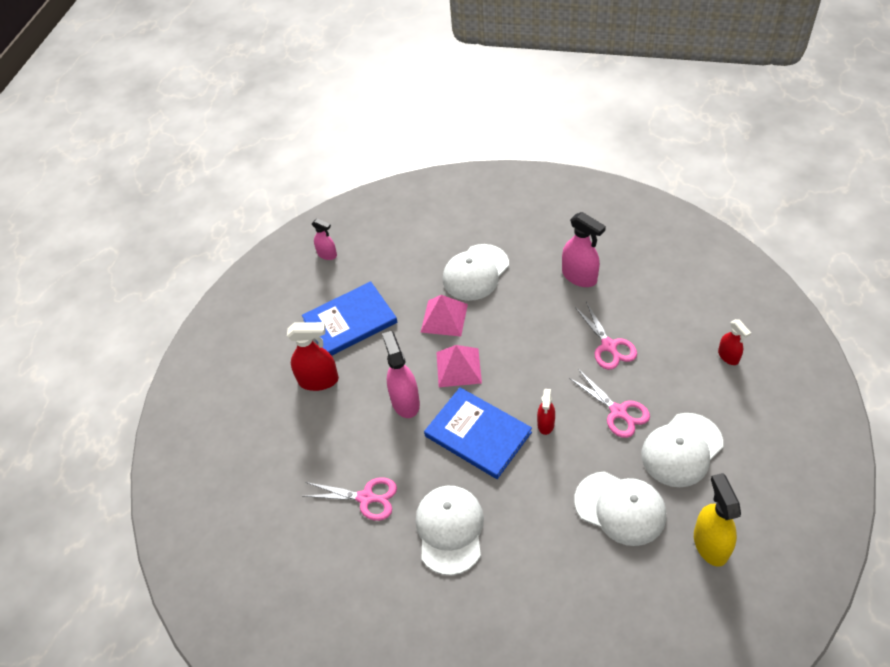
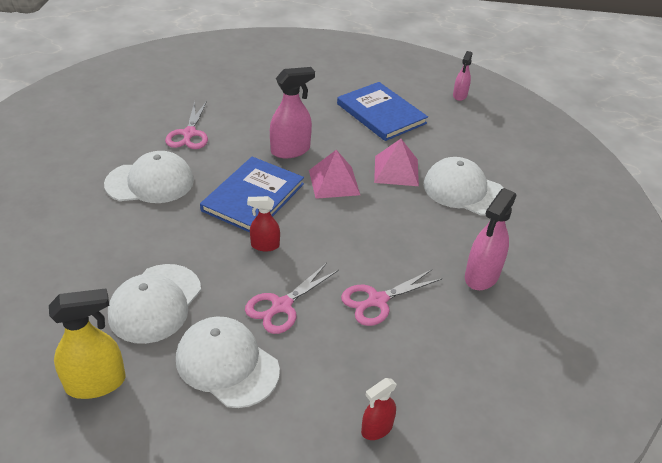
camera: 75 degrees right, 10 degrees down
(319, 380) = (311, 101): red spray bottle -> none

